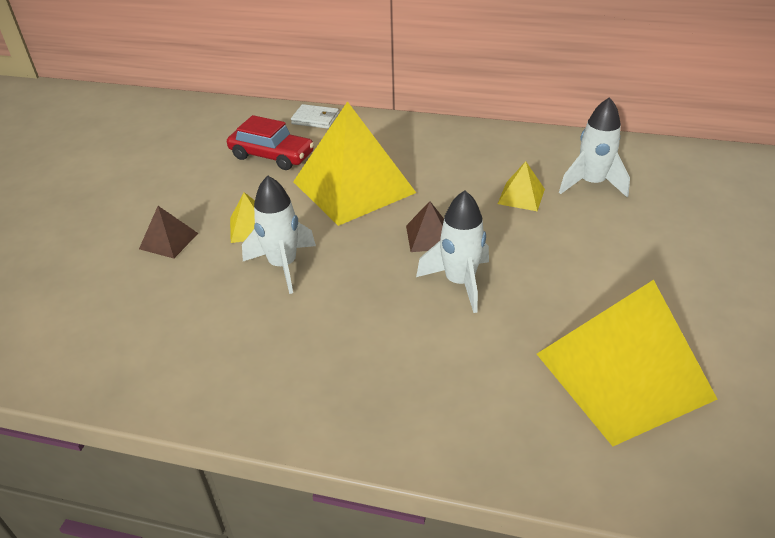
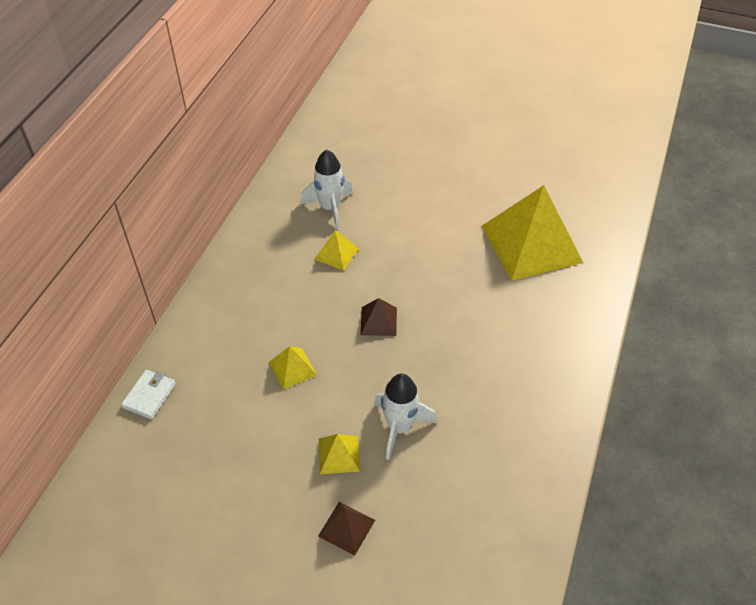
camera: 85 degrees left, 10 degrees up
(272, 156) = (214, 438): red car -> none
(354, 187) = (292, 368): yellow pyramid -> yellow pyramid, size x0.43
(459, 282) = (437, 310): white rocket -> none

